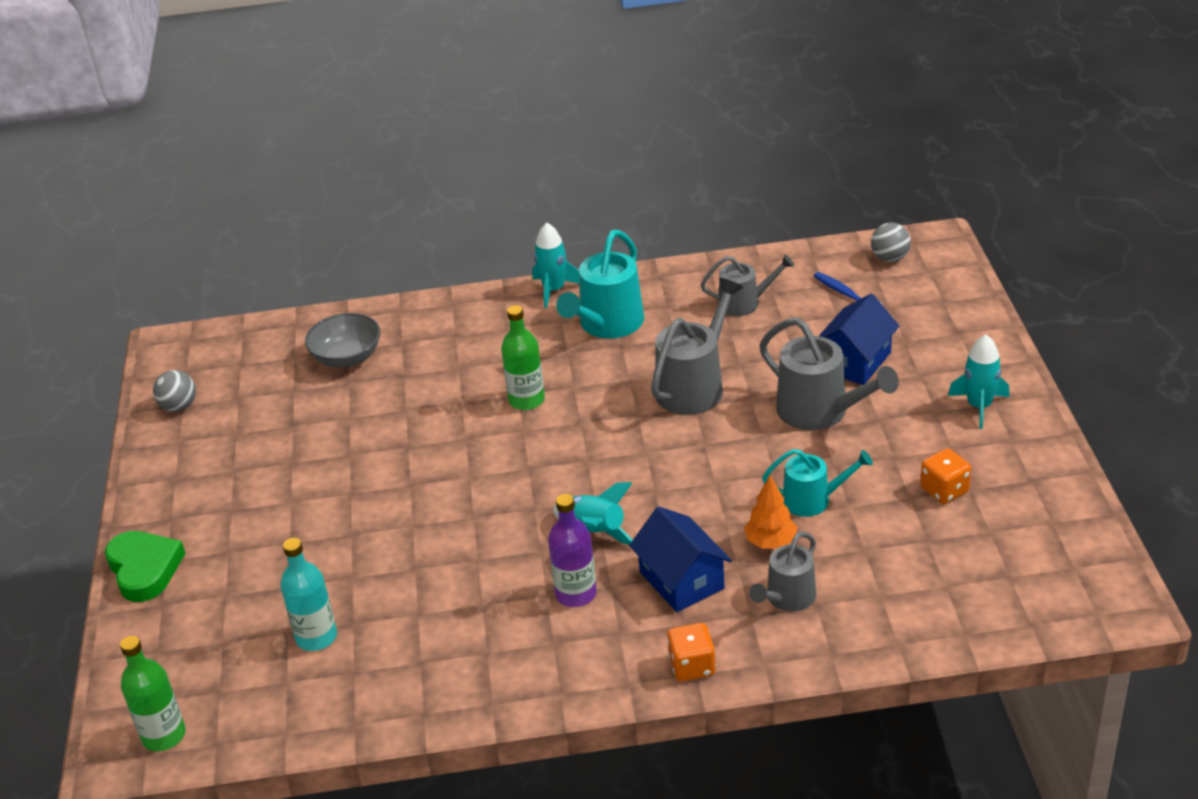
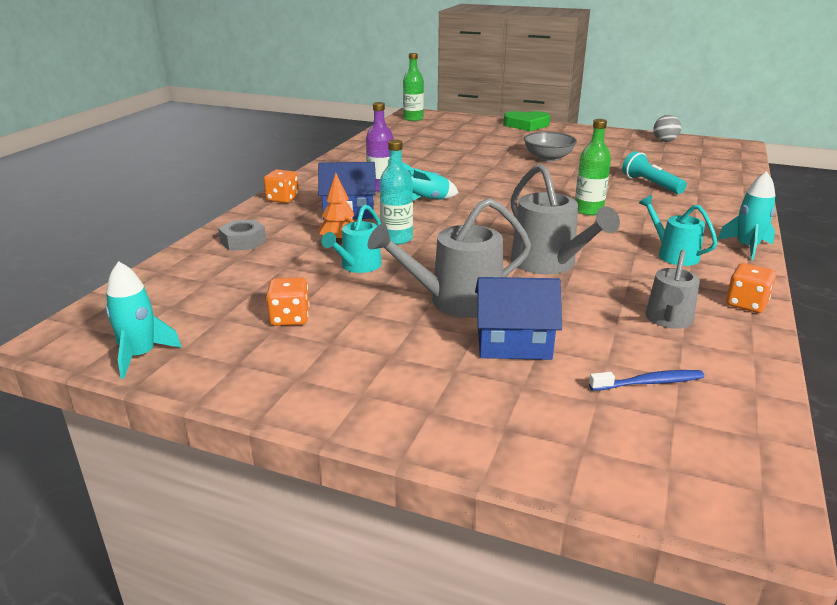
camera: 115 degrees right, 10 degrees down
(316, 637) = (434, 142): turquoise bottle -> turquoise bottle (396, 239)
(347, 358) = (688, 177): grey bowl -> grey bowl (548, 158)
(398, 378) = (651, 184): none -> turquoise flashlight
(607, 324) = (673, 254): turquoise watering can -> turquoise watering can, size x0.62
(680, 275) = (746, 304): none -> orange dice
(787, 598) = (286, 233): grey watering can -> none
(841, 618) = (243, 241): none -> grey nut
(855, 361) = (513, 343): blue house -> blue house turned 60 degrees counterclockwise
(890, 258) = (720, 448): grey ball -> none
(979, 406) = (366, 383): turquoise rocket -> turquoise rocket (141, 355)

